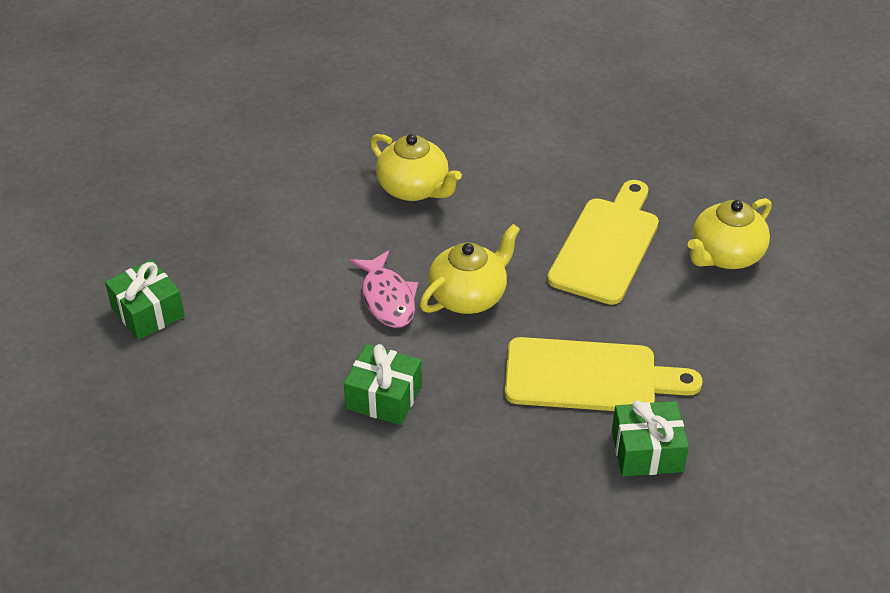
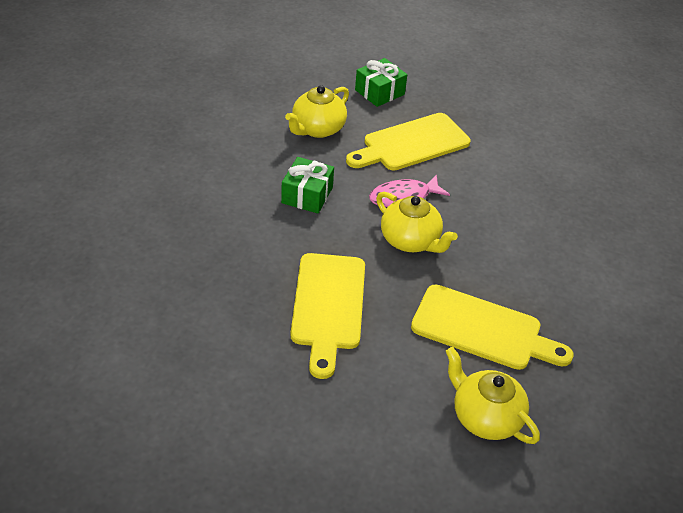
camera: 85 degrees right, 0 degrees up
(274, 284) = (411, 144): none -> yellow cutting board
(414, 189) = (529, 213): yellow teapot -> yellow teapot (317, 129)
(647, 451) = (250, 335): green gift -> none

